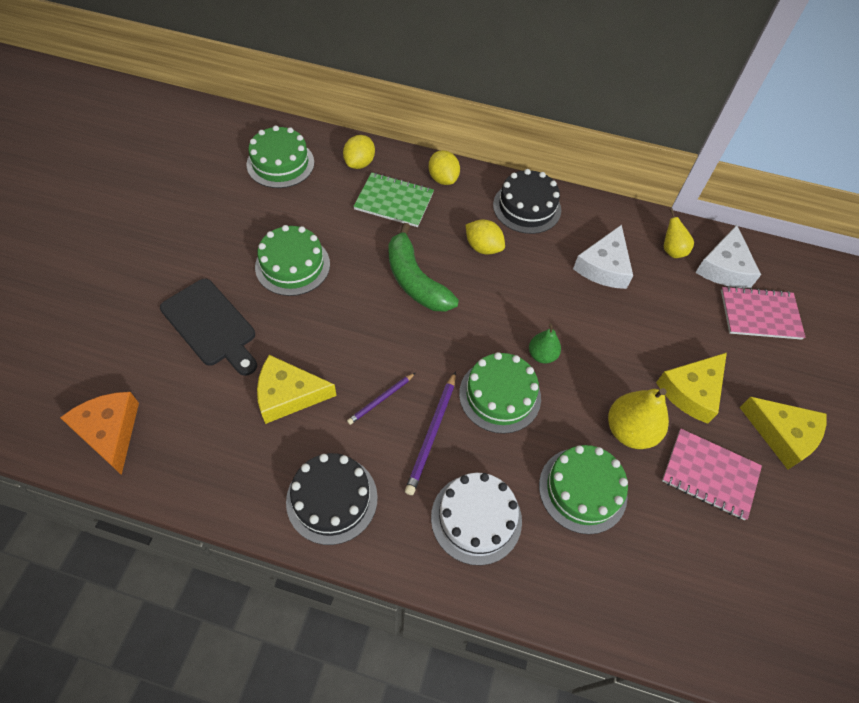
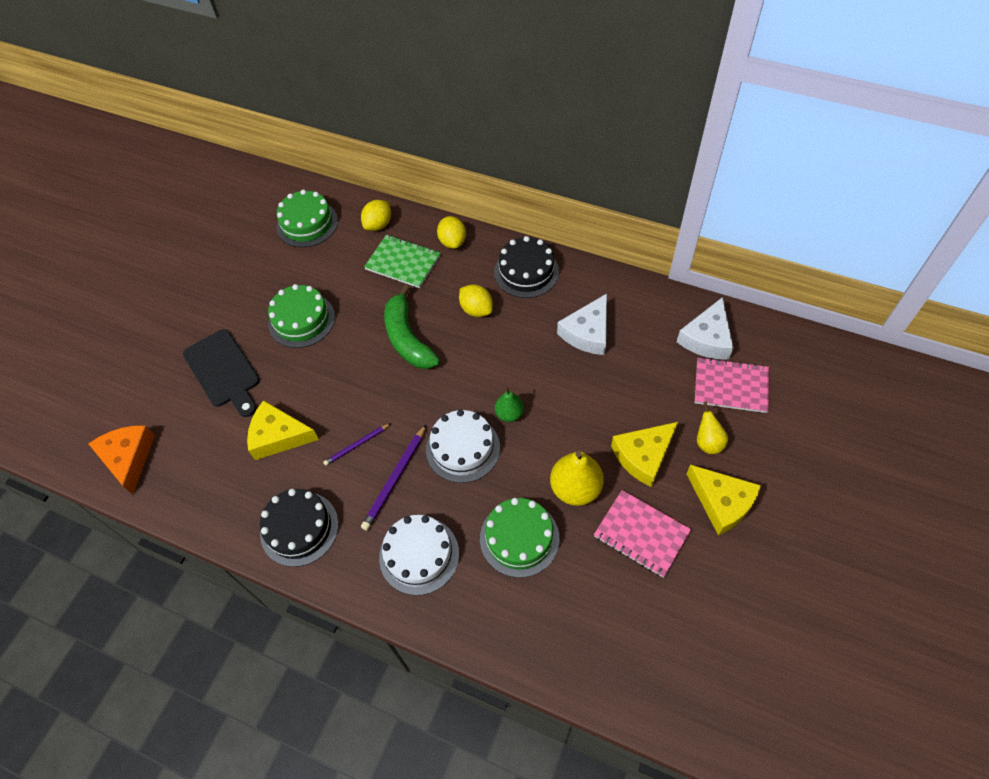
camera: 15 degrees right, 0 degrees up
(500, 395) = (463, 448): green cake -> white cake
(672, 250) = (658, 319): yellow pear -> yellow pear (708, 442)

